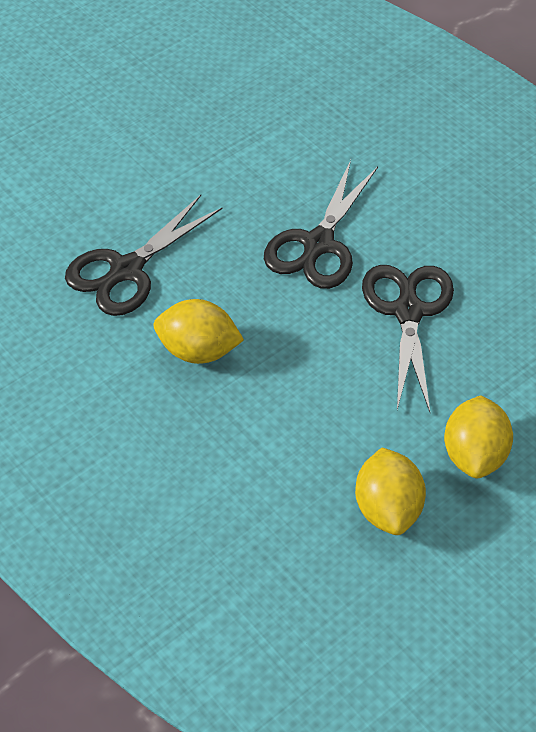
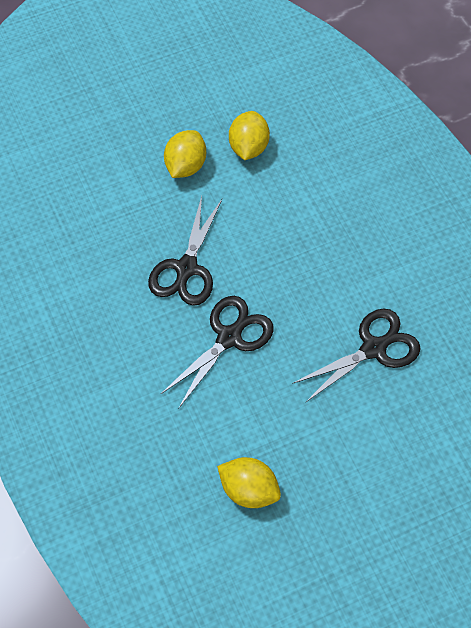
camera: 165 degrees left, 10 degrees up
(198, 351) = (335, 272): yellow lemon -> yellow lemon (249, 489)

